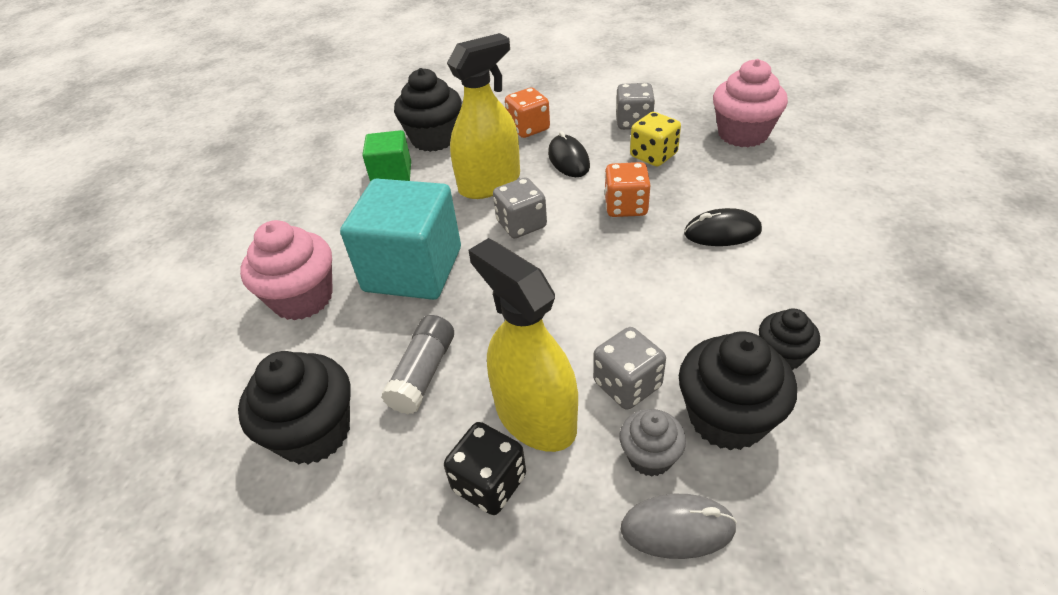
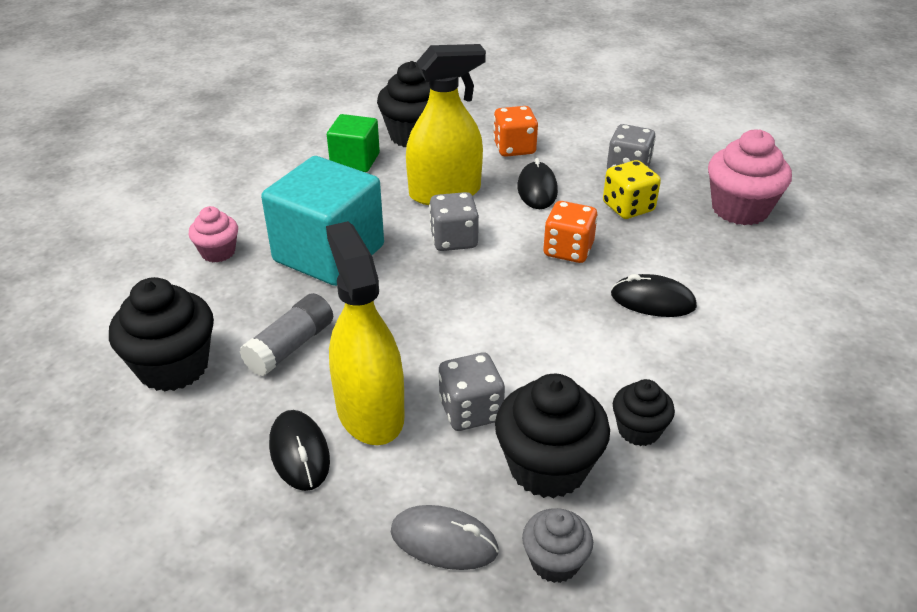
camera: 15 degrees right, 5 degrees down
(303, 298) = (218, 252): pink cupcake -> pink cupcake, size x0.57
(489, 483) = (299, 453): black dice -> black mouse
(650, 456) = (454, 476): grey cupcake -> grey cupcake (554, 562)

